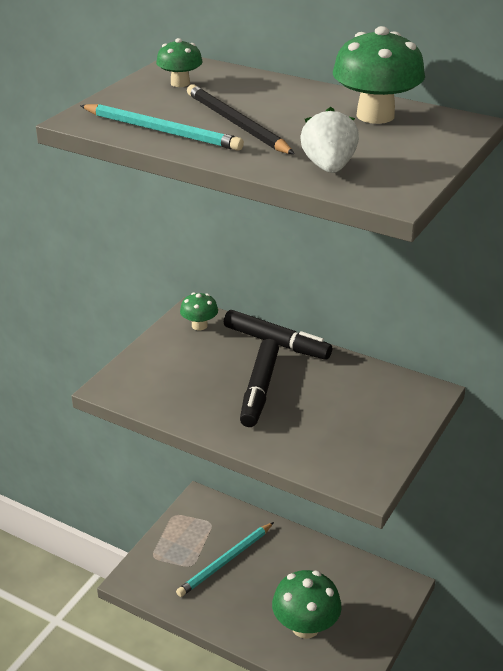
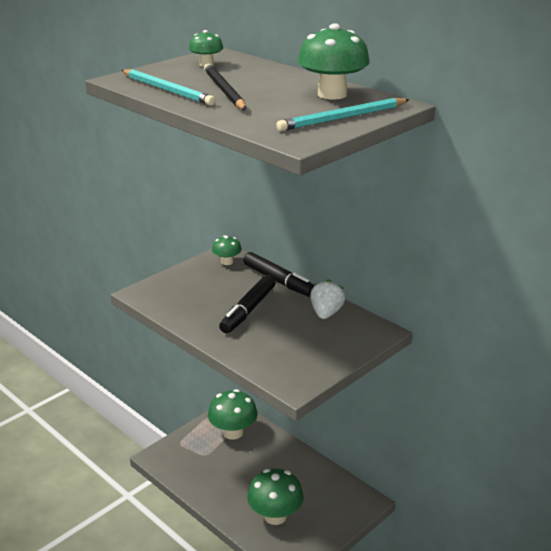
camera: 15 degrees right, 5 degrees down
(213, 529) = (233, 432): none -> green mushroom
(226, 561) = (233, 457): turquoise pencil -> turquoise pencil (343, 118)
(329, 167) = (267, 121): white strawberry -> white strawberry (326, 313)

